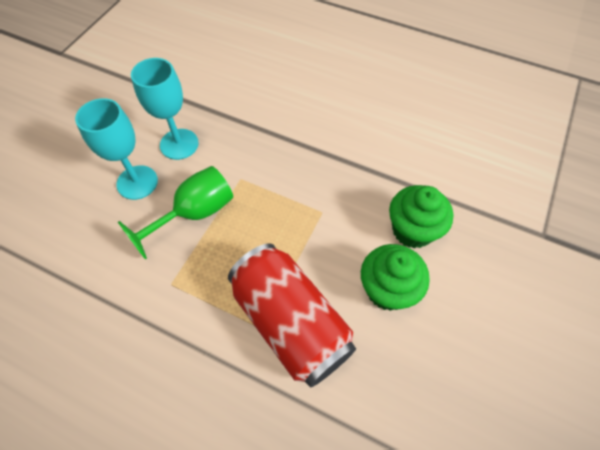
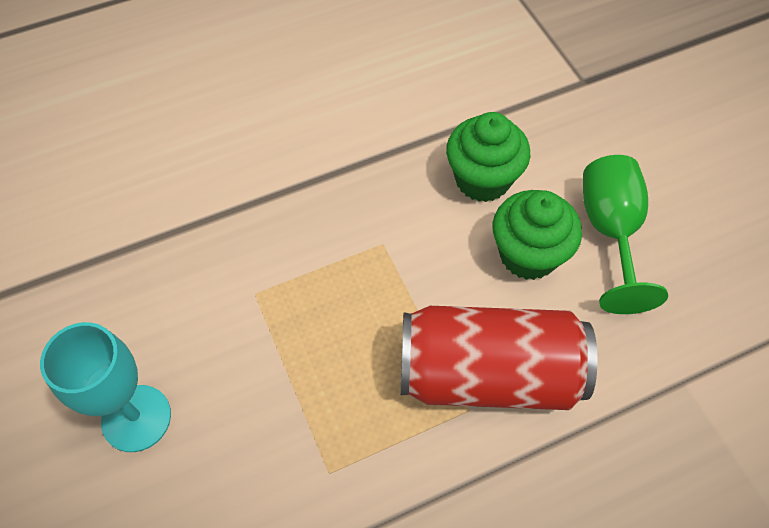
camera: 50 degrees left, 0 degrees up
(179, 144) = (128, 327): turquoise goblet -> none
(194, 214) = (254, 380): green goblet -> green goblet (610, 232)

